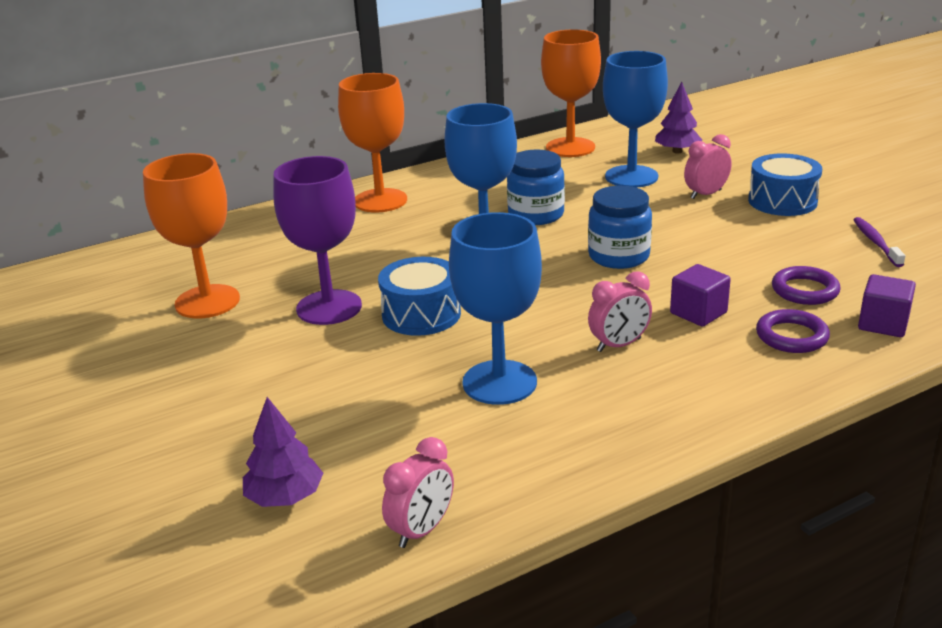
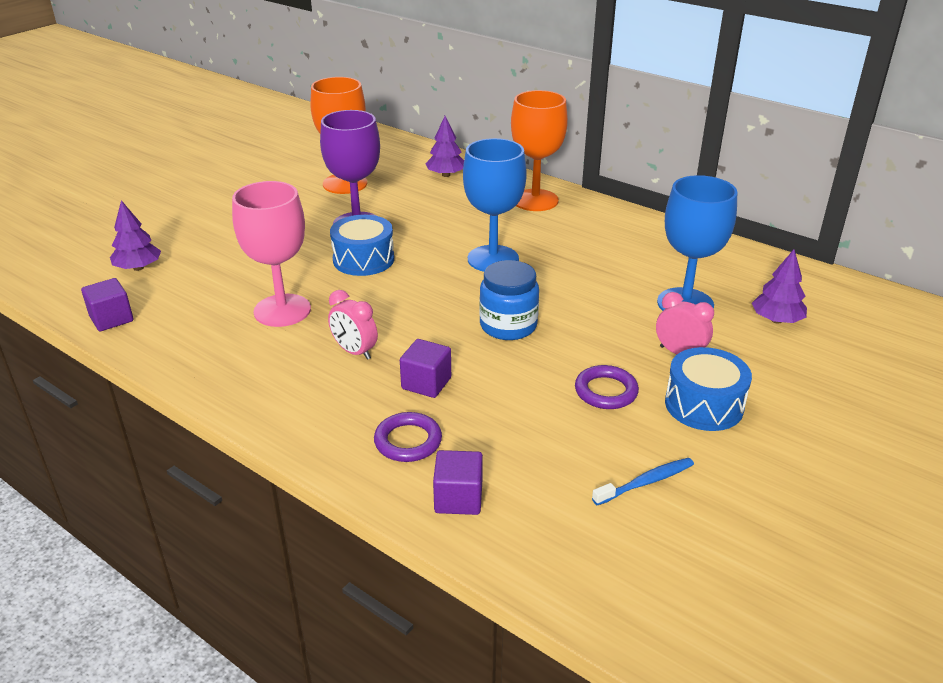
camera: 65 degrees right, 5 degrees up
(263, 236) = (446, 175): none -> purple tree
(422, 530) = (111, 319): pink clock -> purple cube
(499, 382) = (282, 310): blue goblet -> pink goblet
(536, 215) = (561, 271): blue jar -> none
(570, 147) = (724, 259): orange goblet -> none
(805, 290) = (502, 441): purple ring -> purple ring (606, 391)
(876, 242) = (646, 482): purple toothbrush -> blue toothbrush

